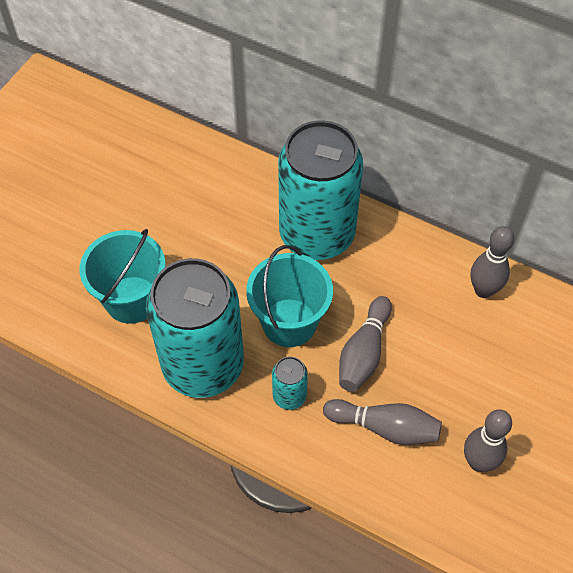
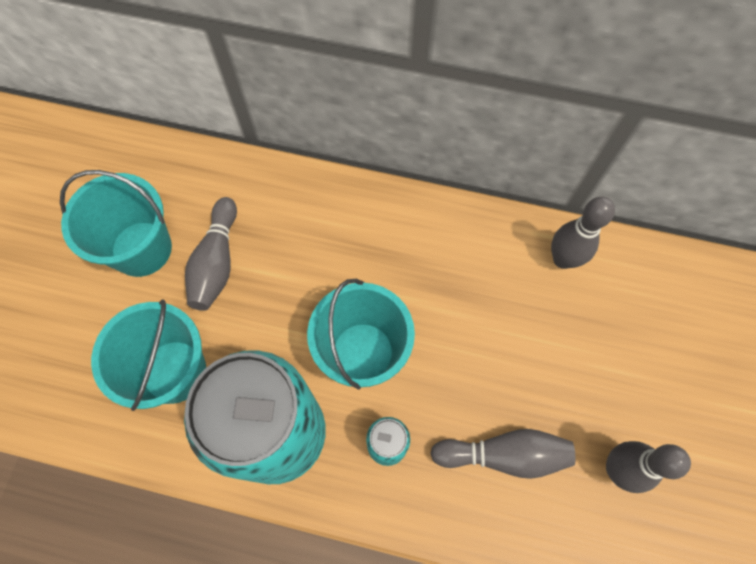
camera: 15 degrees left, 10 degrees up
(130, 202) = (141, 249): none -> turquoise bucket
(317, 234) = (365, 237): turquoise can -> none
(364, 352) = (455, 368): grey bowling pin -> grey bowling pin (217, 262)

